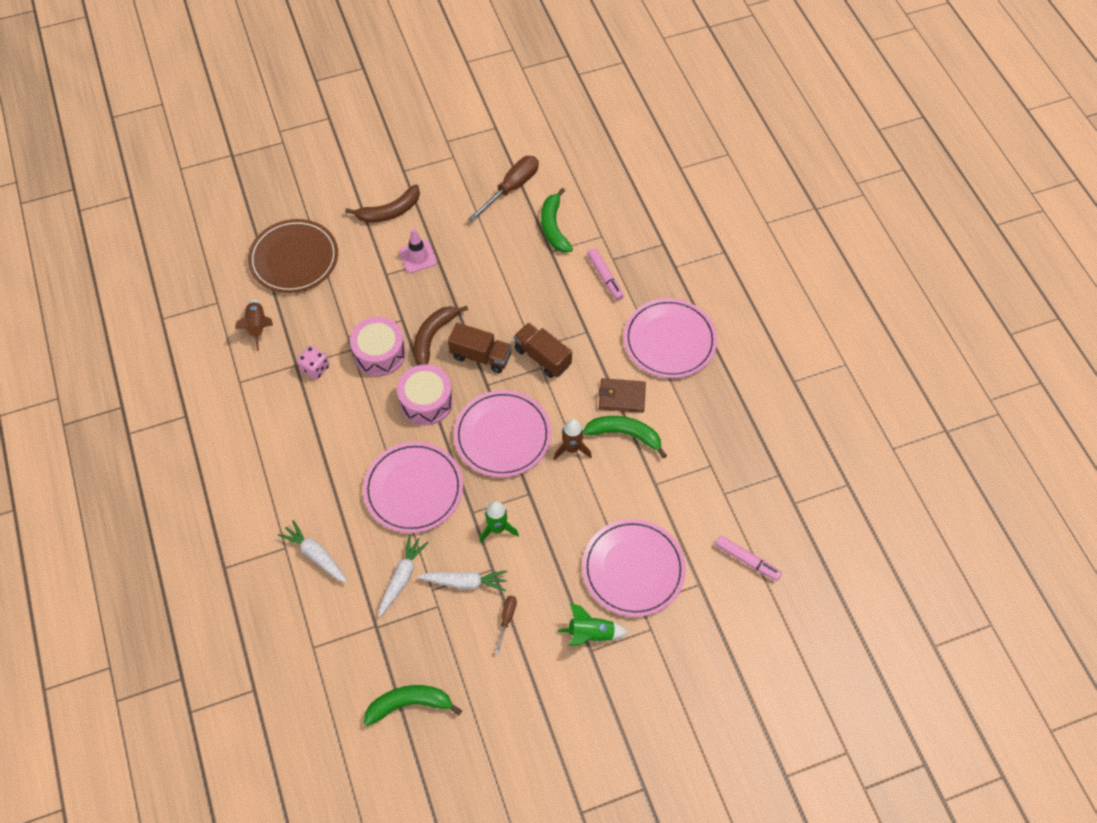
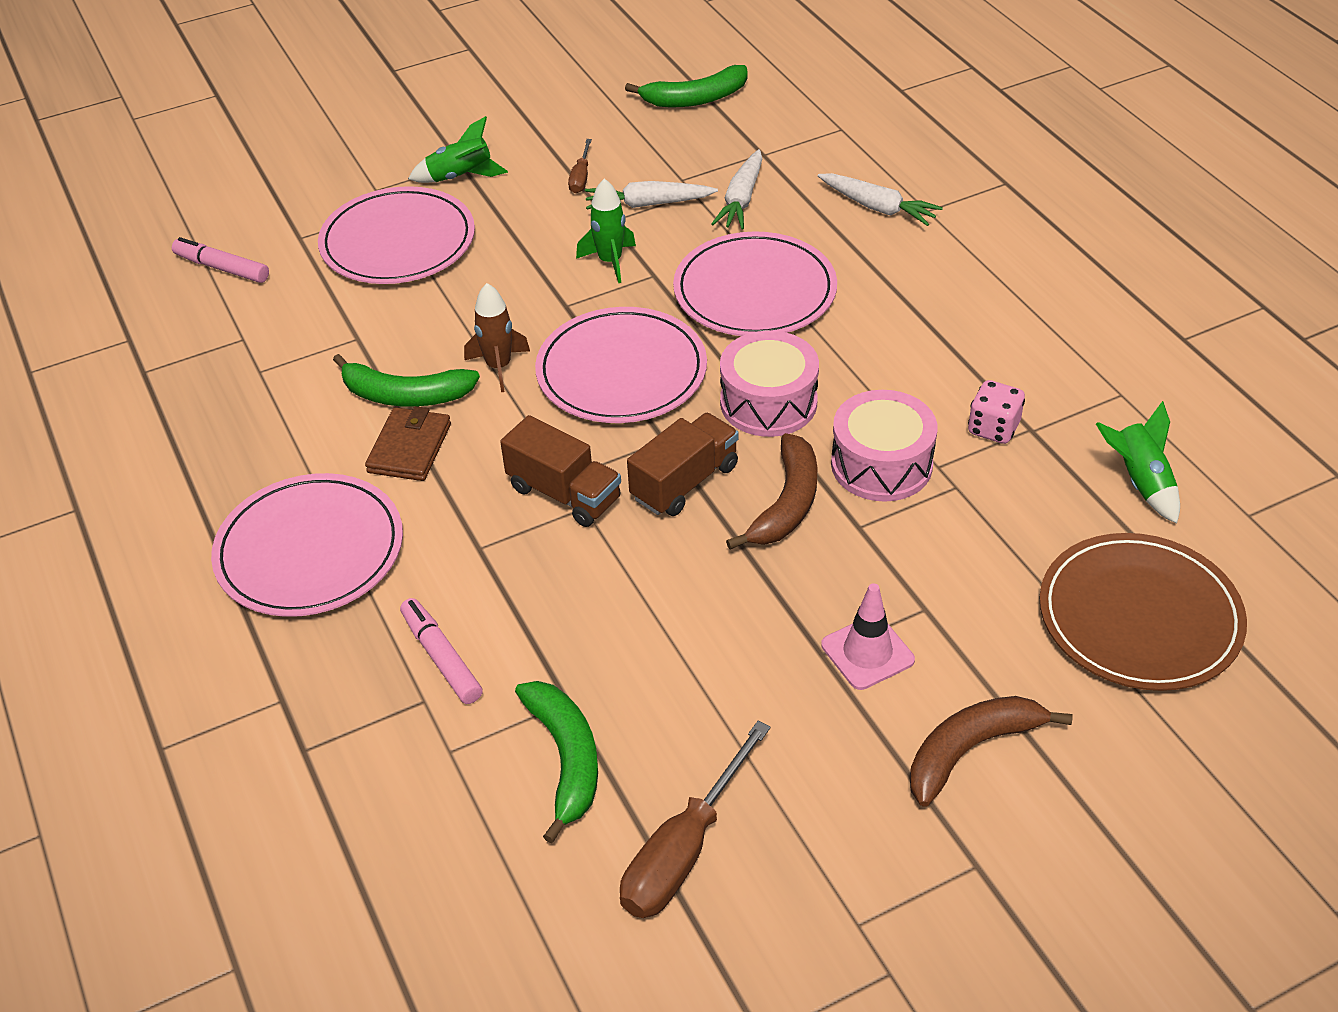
camera: 175 degrees right, 15 degrees down
(258, 327) = (1140, 482): brown rocket -> green rocket
(481, 356) = (684, 482): brown truck -> brown truck turned 120 degrees clockwise
(622, 397) = (409, 448): brown wallet -> brown wallet turned 75 degrees counterclockwise

